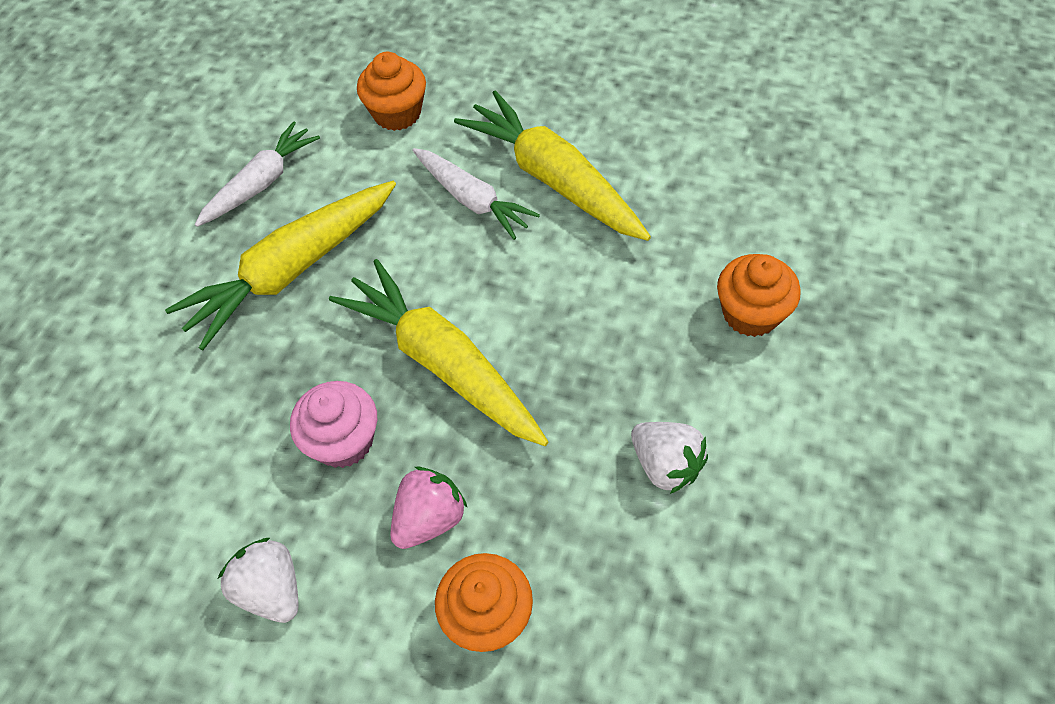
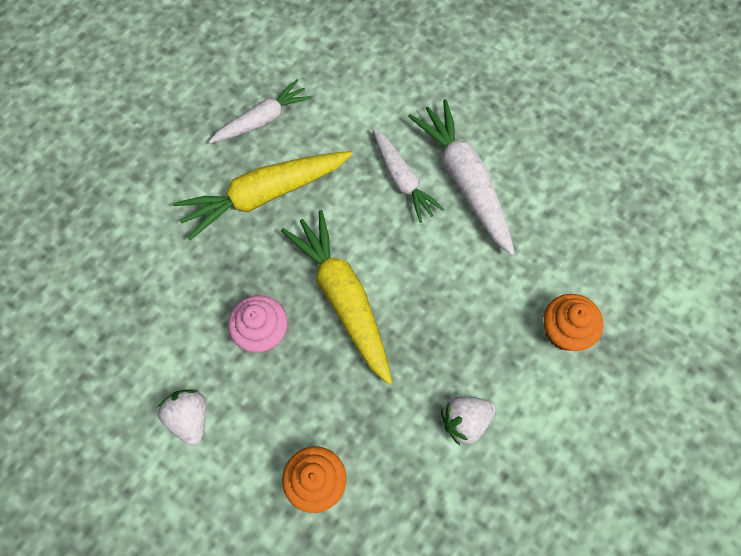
camera: 15 degrees right, 10 degrees up
(397, 113) = (372, 92): orange cupcake -> none
(429, 518) = (300, 405): pink strawberry -> none
(553, 178) = (464, 180): yellow carrot -> white carrot
(665, 465) = (465, 421): white strawberry -> white strawberry turned 90 degrees clockwise

